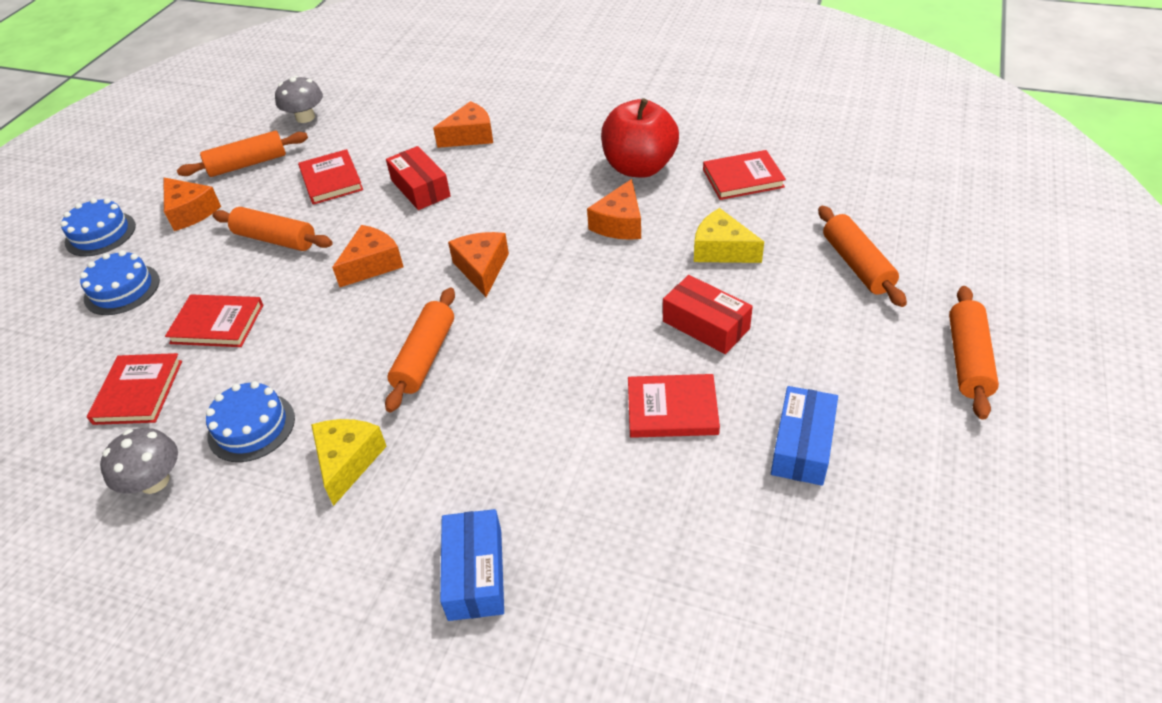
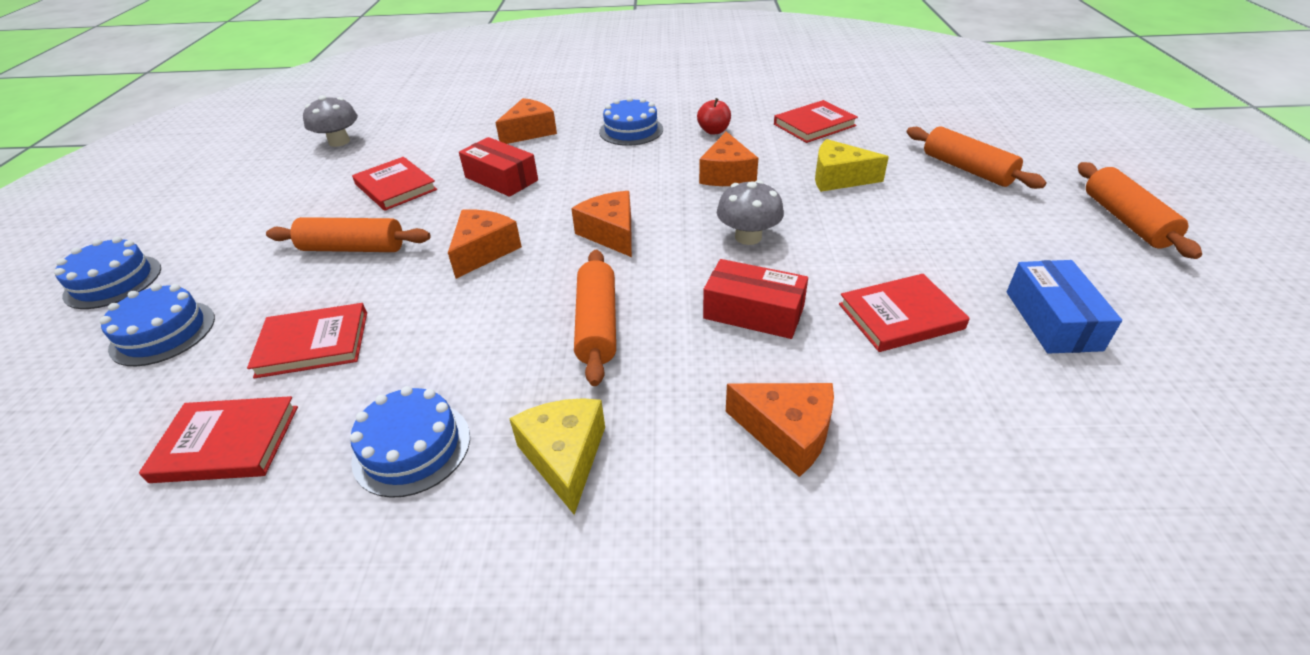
camera: 20 degrees left, 5 degrees down
(138, 392) = (226, 443): red book -> red book turned 75 degrees counterclockwise
(154, 481) = (293, 552): grey mushroom -> grey mushroom (748, 237)
(190, 212) = (232, 241): orange cheese -> orange cheese (787, 433)
(248, 164) = (288, 188): orange rolling pin -> none
(475, 574) = (811, 547): blue box -> none
(562, 152) = (631, 130): none -> blue cake
(639, 167) = (714, 131): red apple -> red apple, size x0.45
(706, 325) = (873, 238): red box -> red box (753, 312)

